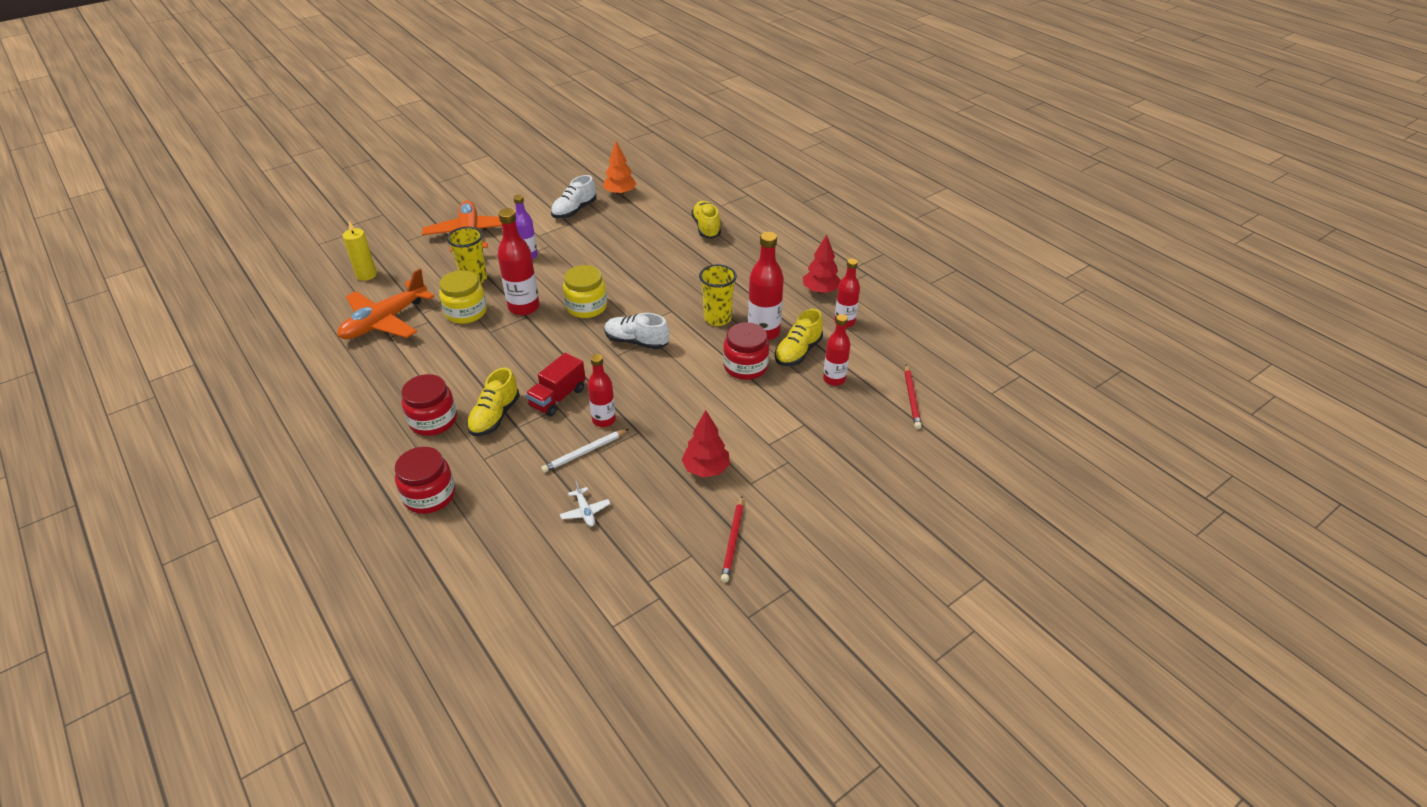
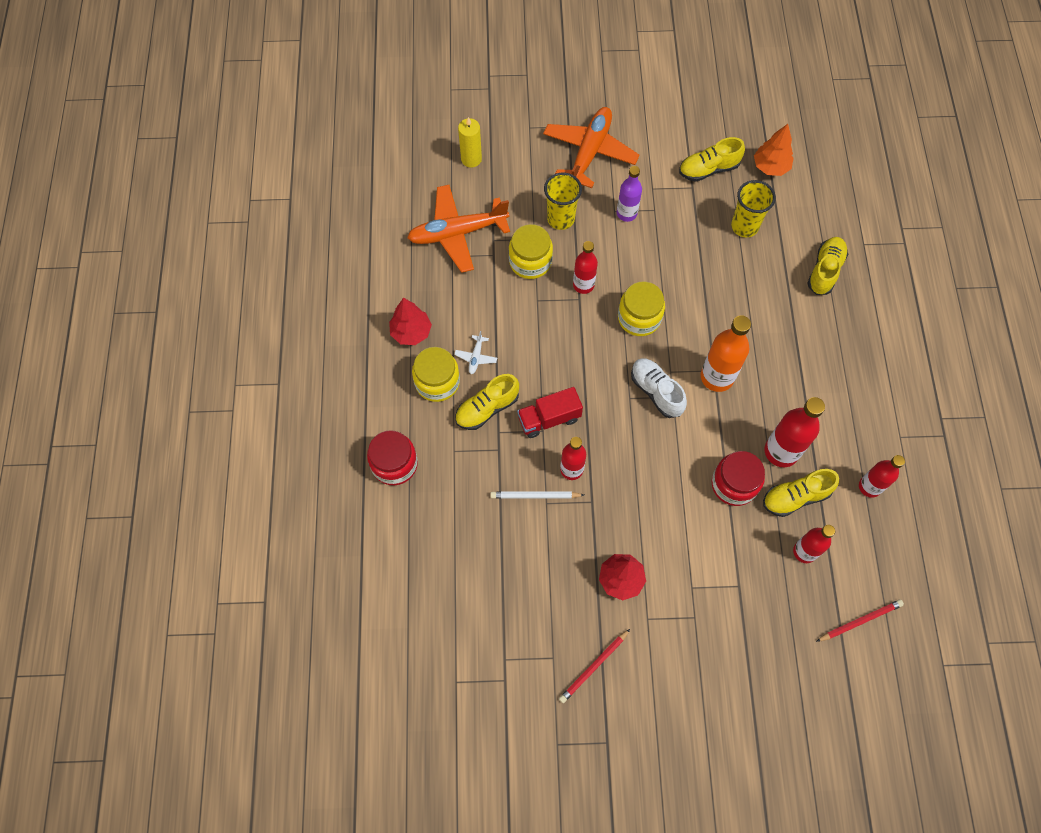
camera: 35 degrees right, 25 degrees up
(433, 420) = (437, 382): red jar -> yellow jar
(524, 307) = (583, 285): red bottle -> red bottle, size x0.66
(574, 210) = (708, 169): white shoe -> yellow shoe
(585, 511) = (499, 559): white plane -> white plane (476, 357)
(677, 313) = (717, 377): none -> orange bottle
(717, 318) = (749, 407): yellow cup -> yellow cup (744, 226)
(820, 291) = (877, 430): red tree -> red tree (411, 332)
(911, 398) = (860, 621): red pencil -> red pencil turned 150 degrees counterclockwise

